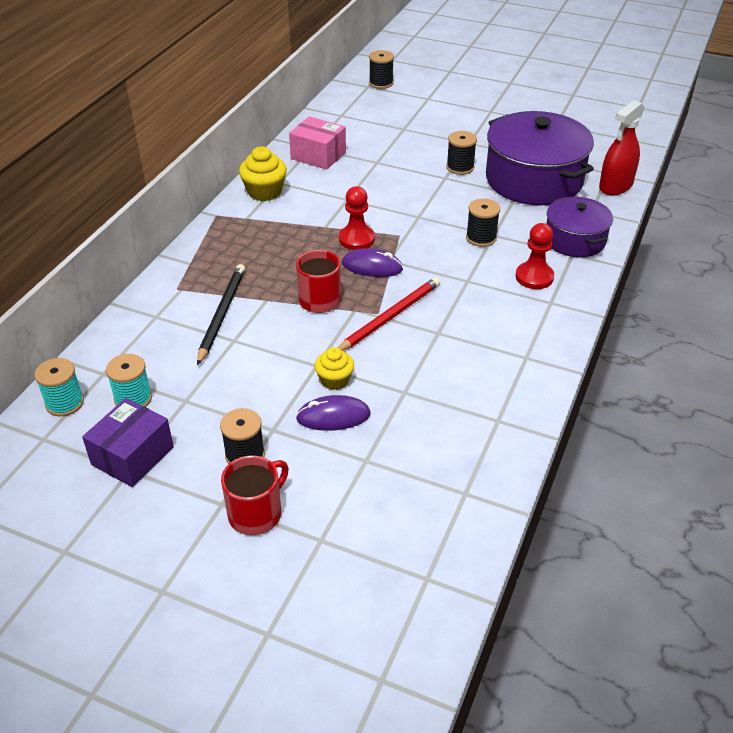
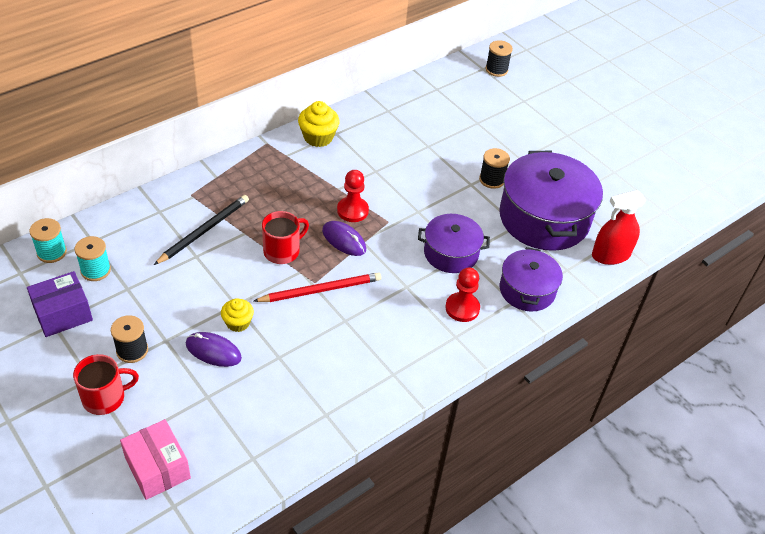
camera: 25 degrees right, 5 degrees up
(318, 155) = (386, 120): pink box -> pink box (157, 468)
(481, 238) = (451, 253): black spool -> purple pot

